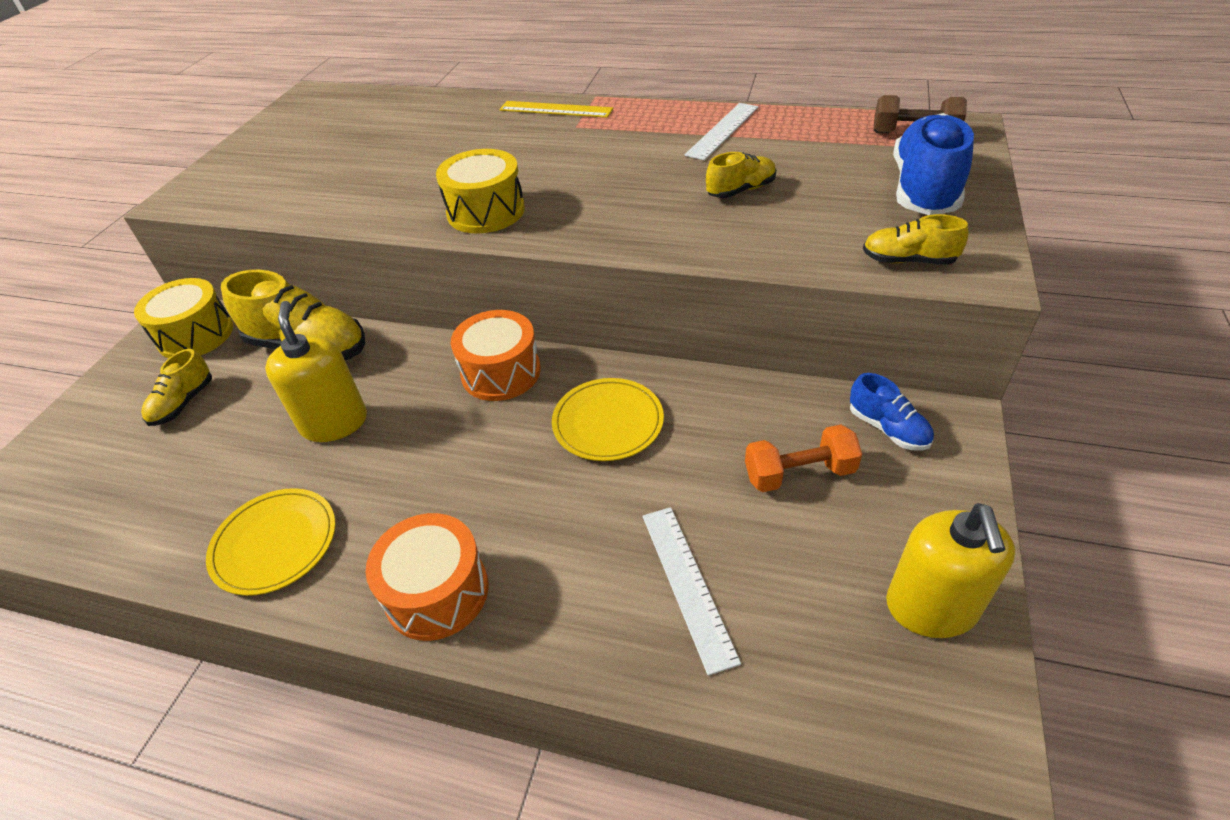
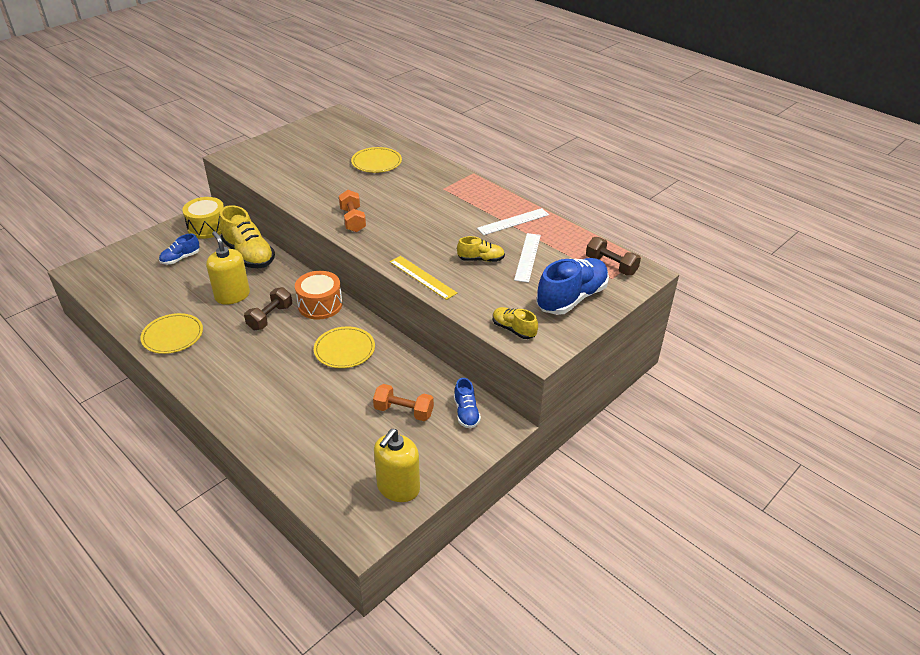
camera: 25 degrees right, 5 degrees down
(183, 403) = (180, 258): yellow shoe -> blue shoe
(334, 423) = (232, 296): yellow soap dispenser -> yellow soap dispenser turned 45 degrees counterclockwise
(434, 428) = (270, 317): none -> brown dumbbell
(437, 592) = (216, 384): orange drum -> none
(439, 128) = (376, 162): none -> yellow plate
(486, 211) = (353, 220): yellow drum -> orange dumbbell
(555, 109) = (444, 173): yellow ruler -> yellow ruler (422, 277)
(687, 584) = (311, 429): white ruler -> white ruler (527, 257)

